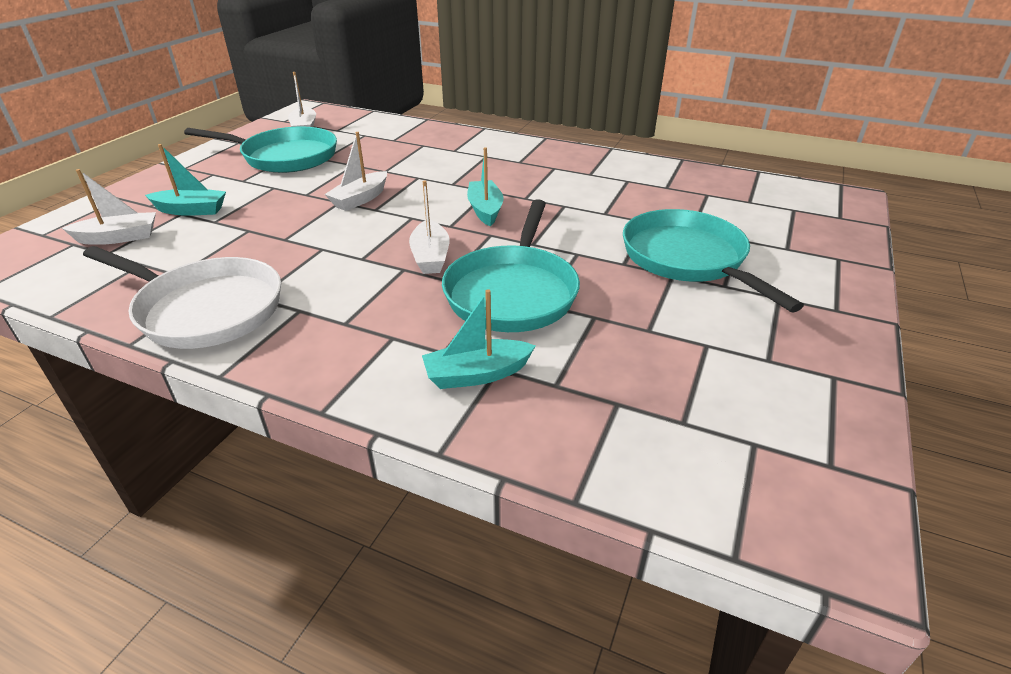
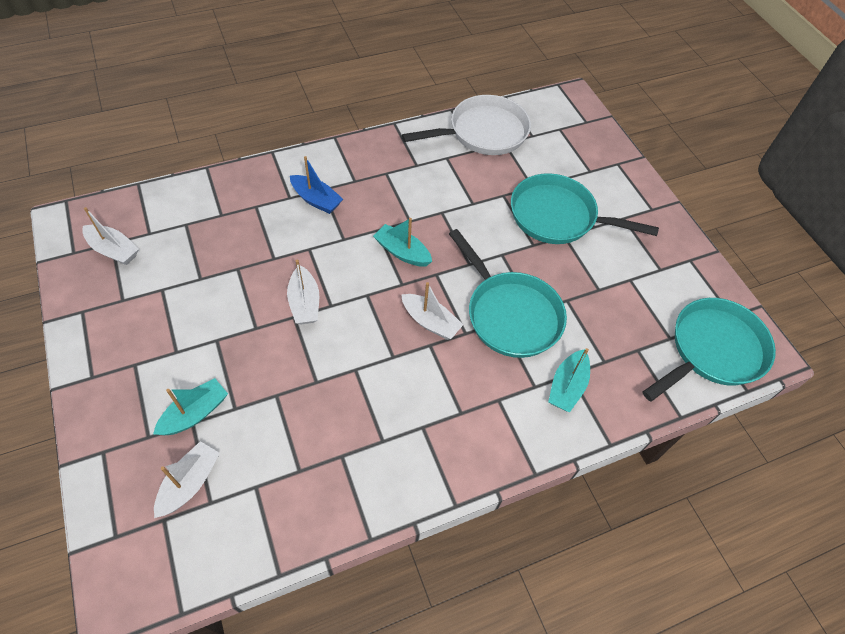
camera: 50 degrees left, 20 degrees up
(204, 309) = (368, 477): white pan -> white pan (483, 132)
(284, 157) = (162, 299): turquoise pan -> turquoise pan (712, 350)
(471, 158) = (316, 200): none -> blue boat

